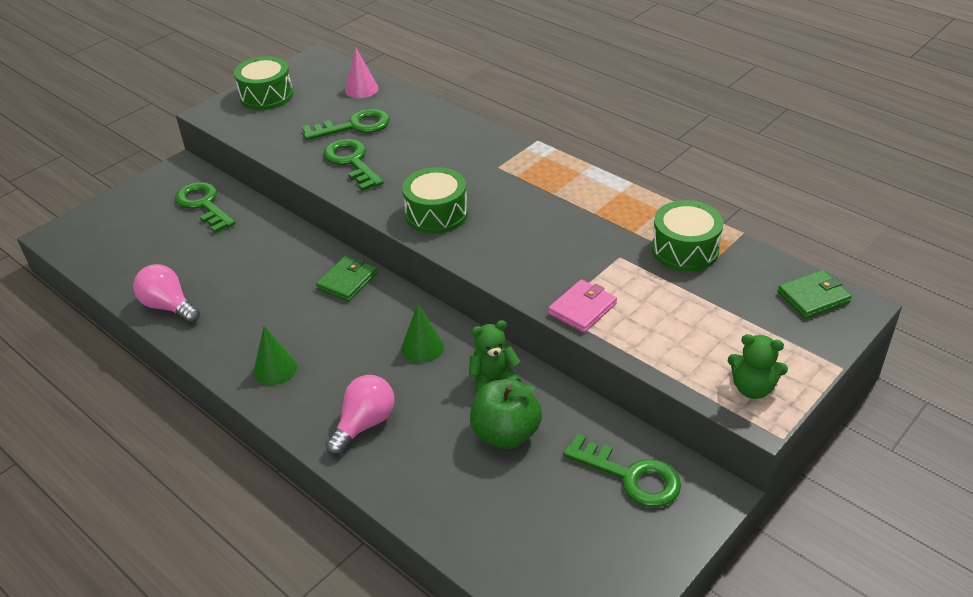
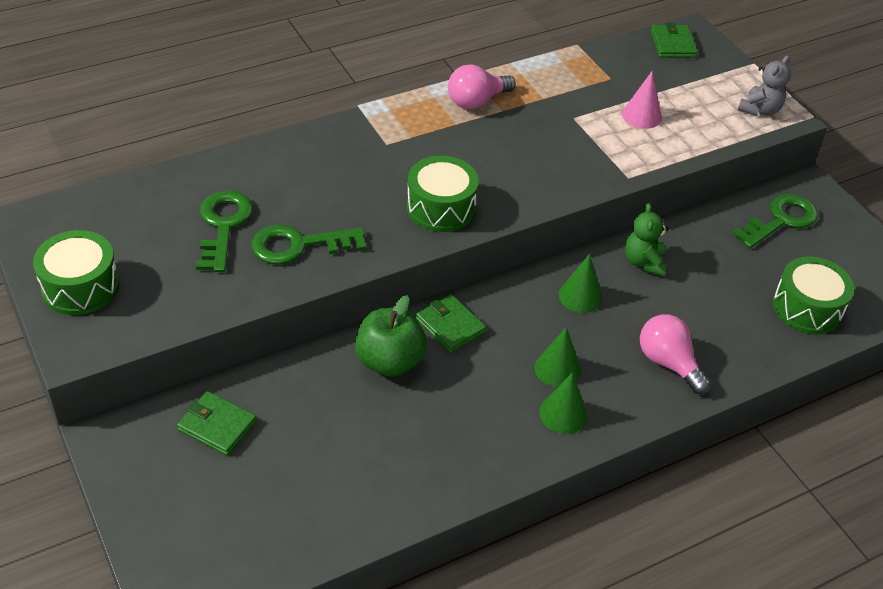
camera: 75 degrees left, 5 degrees up
(169, 306) = (410, 492): pink light bulb -> pink light bulb (476, 101)
(203, 205) = (217, 426): green key -> green wallet
(325, 353) = (557, 369): none -> green cone
(361, 89) = (142, 200): pink cone -> pink cone (641, 115)
(506, 434) = (712, 274): green apple -> green apple (389, 361)
(582, 309) = (632, 161): pink wallet -> none
(685, 250) = (583, 81): green drum -> green drum (807, 308)
(752, 388) = (759, 110): green teddy bear -> grey teddy bear

